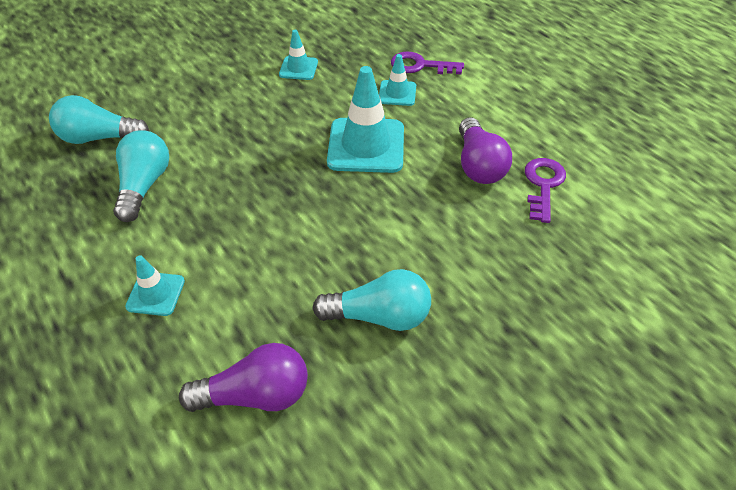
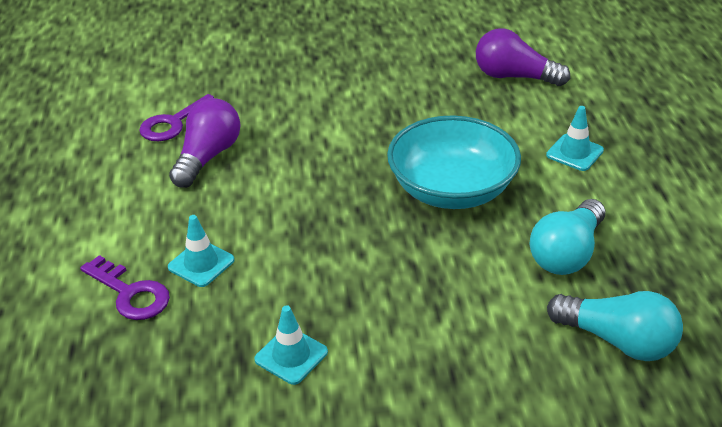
camera: 150 degrees left, 10 degrees down
(258, 208) = (452, 190): none -> turquoise bowl
(366, 145) = (296, 213): turquoise traffic cone -> none
(379, 316) = (398, 88): turquoise light bulb -> none

